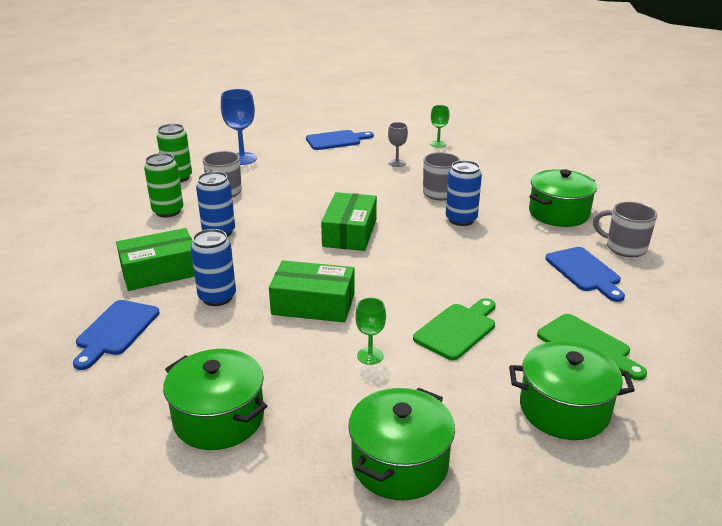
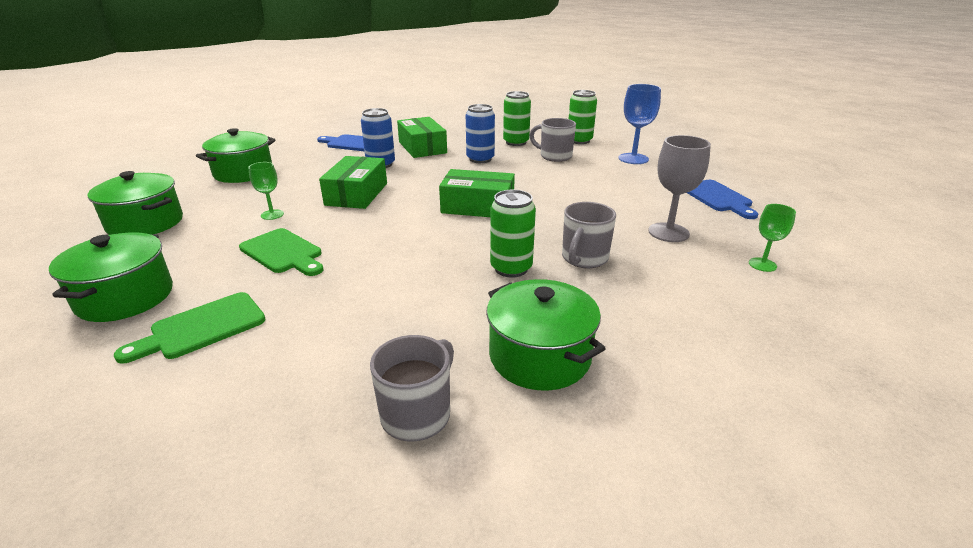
camera: 90 degrees right, 0 degrees up
(397, 163) = (668, 232): grey goblet -> grey goblet, size x1.69
(461, 219) = (511, 268): blue can -> green can
(585, 272) = (356, 354): blue cutting board -> none

